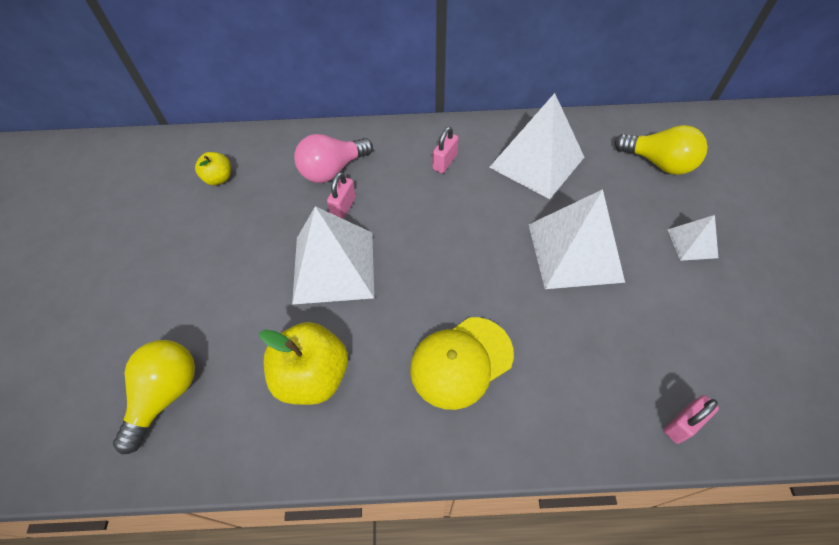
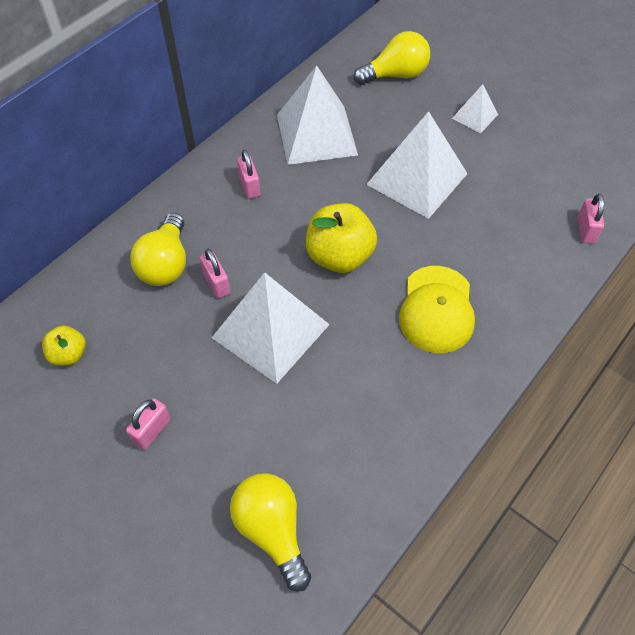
camera: 50 degrees left, 0 degrees up
(195, 262) = (152, 431): none -> pink padlock
(313, 376) = (358, 411): yellow apple -> yellow apple (339, 256)
(332, 170) = (166, 264): pink light bulb -> yellow light bulb

